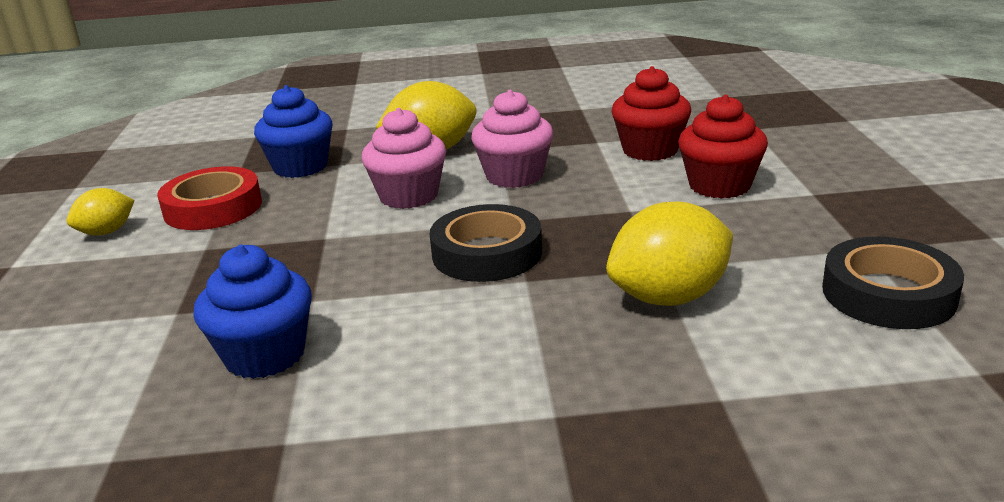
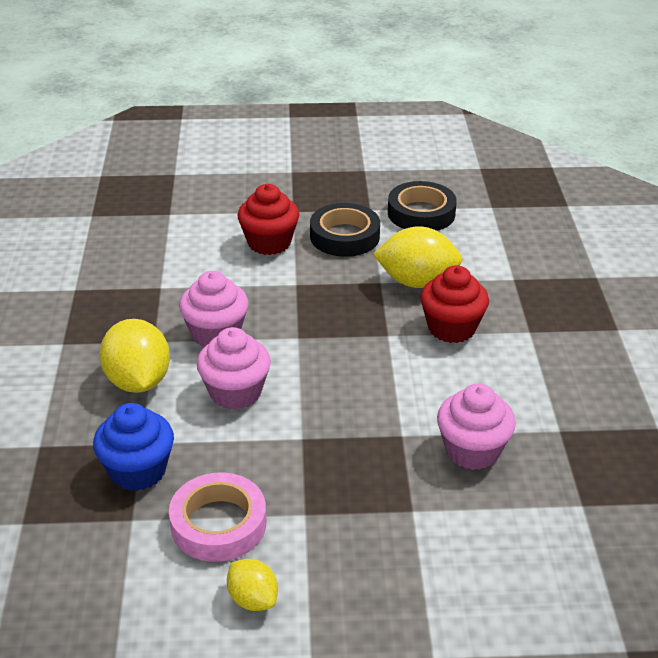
camera: 90 degrees left, 10 degrees up
(213, 208) = (218, 524): red tape -> pink tape
(265, 355) = (472, 450): blue cupcake -> pink cupcake
(487, 253) = (347, 351): black tape -> black tape (344, 236)
(650, 150) = (192, 263): red cupcake -> red cupcake (451, 328)
(669, 297) = (417, 282): yellow lemon -> yellow lemon turned 60 degrees counterclockwise

